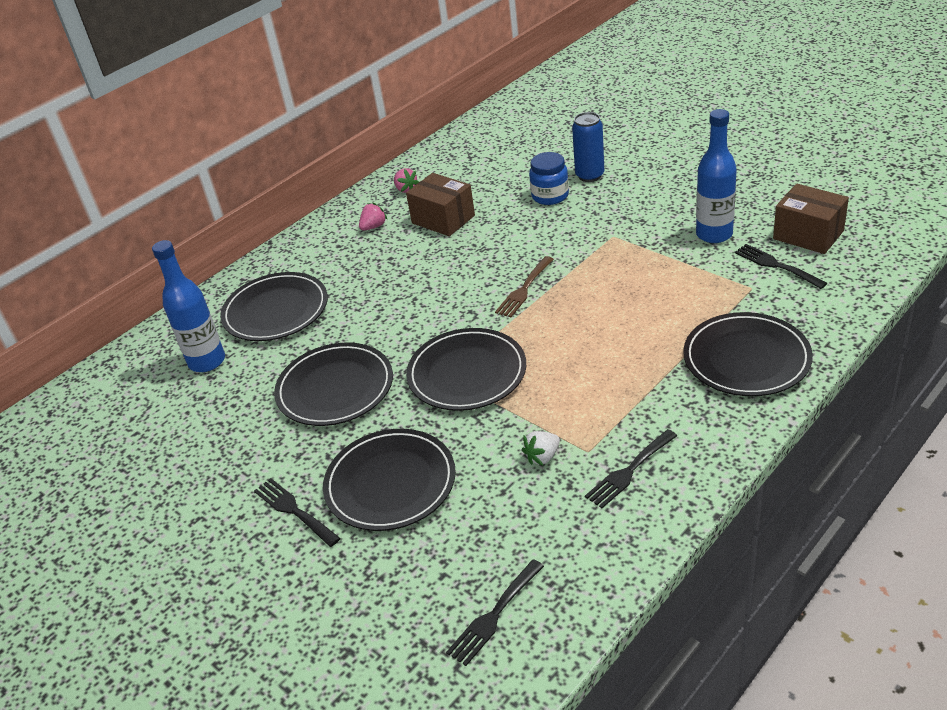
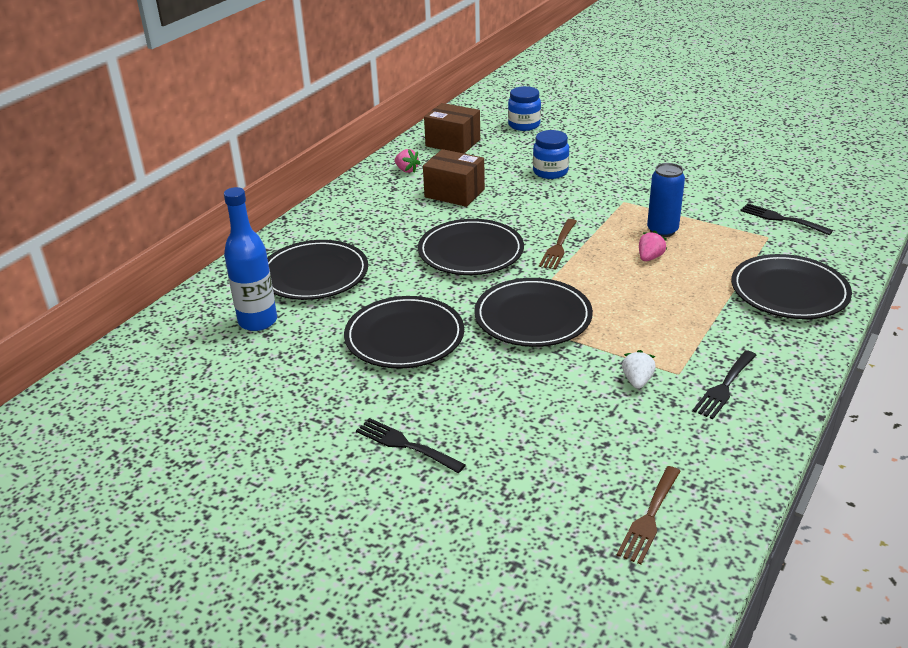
camera: 15 degrees left, 5 degrees down
(373, 226) = (387, 201): pink strawberry -> pink strawberry (650, 257)
(390, 483) = (496, 413): black plate -> black plate (471, 252)
(494, 615) = (649, 518): black fork -> brown fork
(542, 457) = (637, 381): white strawberry -> white strawberry turned 150 degrees clockwise
(545, 135) = (524, 125): none -> blue jar
(589, 175) = (580, 155): blue can -> blue can (662, 231)
(714, 234) = (715, 197): blue bottle -> none
(808, 235) = (798, 195): brown box -> brown box (453, 143)

